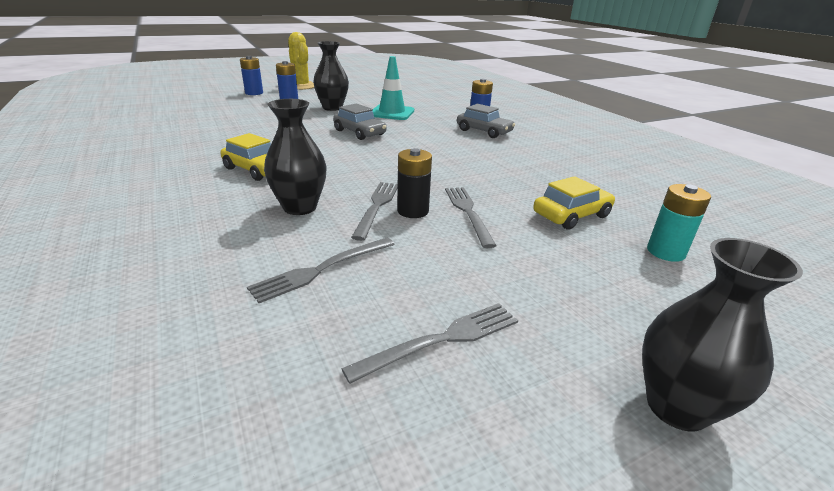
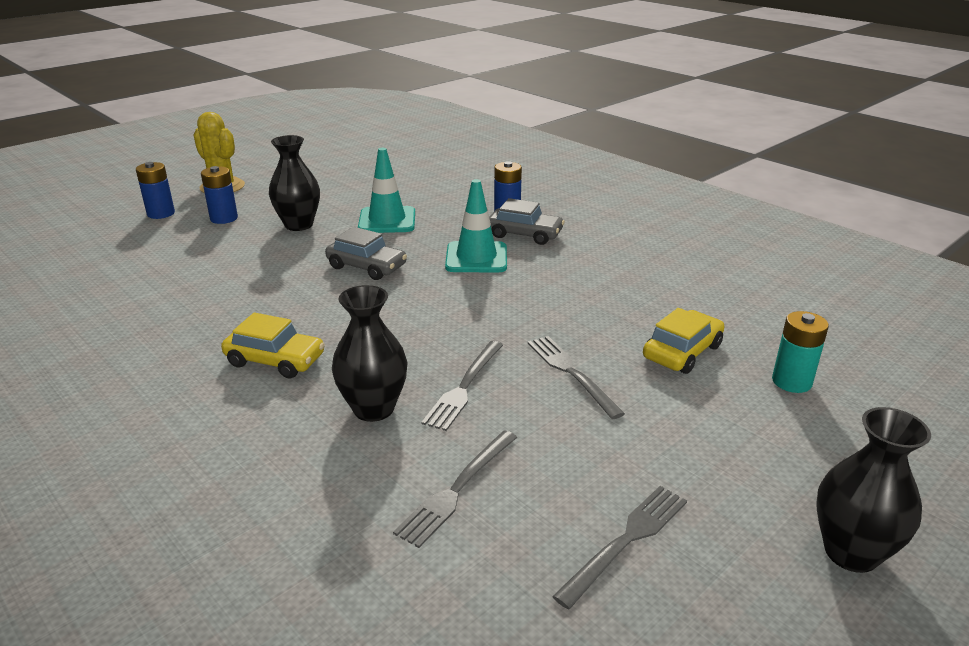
camera: 15 degrees left, 0 degrees up
(377, 206) = (464, 387): grey fork -> grey fork turned 150 degrees counterclockwise
(412, 211) = (508, 384): black battery -> none
(440, 138) = (476, 258): none -> turquoise traffic cone

